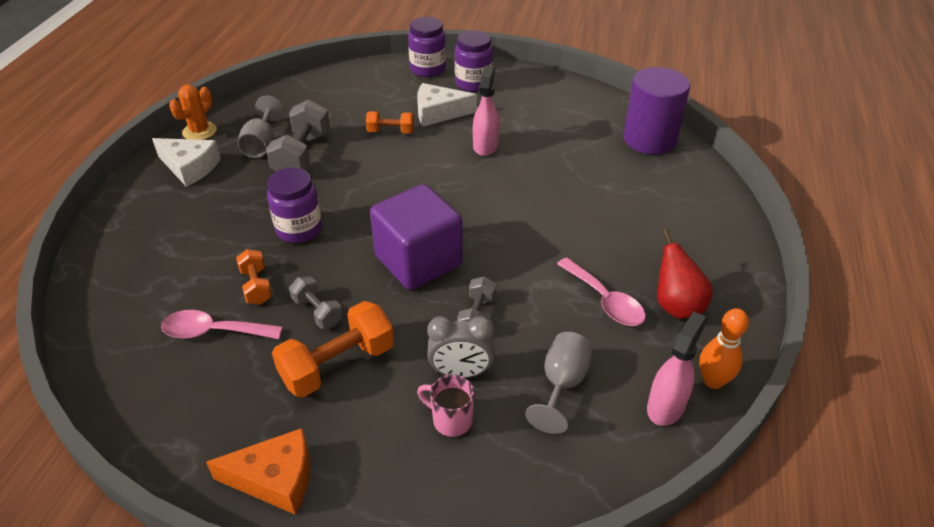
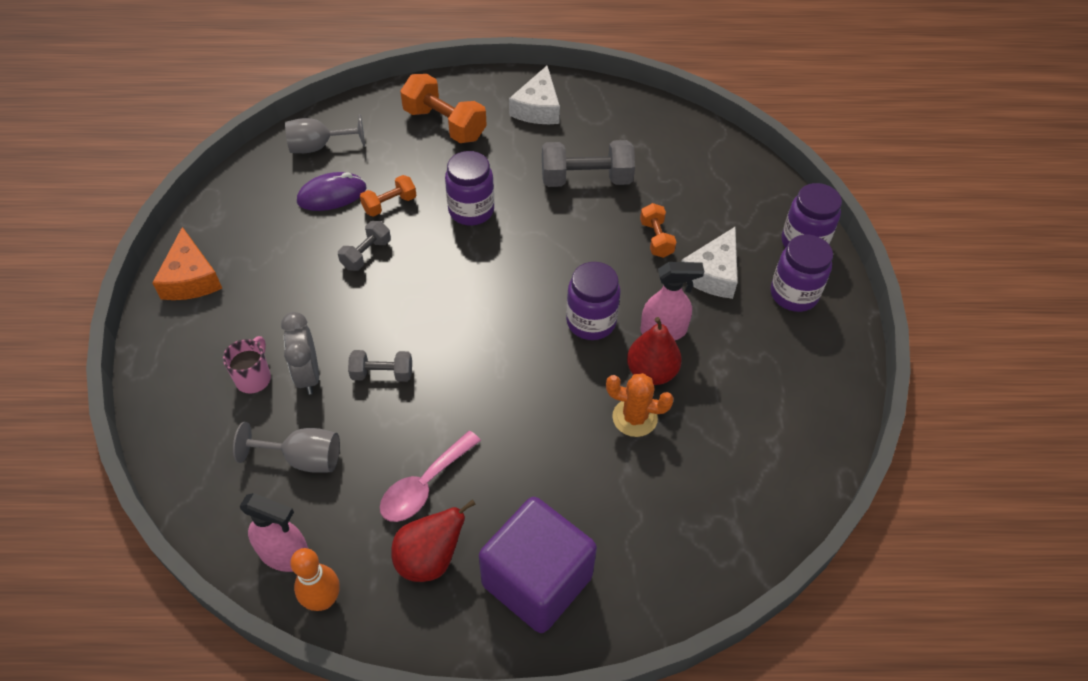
camera: 75 degrees right, 10 degrees up
(199, 131) = (596, 95): orange cactus -> orange cactus (634, 417)
(213, 332) = (332, 195): pink spoon -> purple mouse
(261, 144) = (592, 144): grey goblet -> grey goblet (318, 147)
(338, 365) = (306, 285): orange dumbbell -> orange dumbbell (444, 124)
(418, 261) = (448, 311): purple cube -> purple cube (537, 581)
(439, 112) = (713, 273): white cheese -> white cheese turned 135 degrees counterclockwise
(463, 180) = (591, 322): none -> purple jar
(522, 159) = (651, 372): none -> red pear
(649, 139) = (752, 511): purple cylinder -> none

